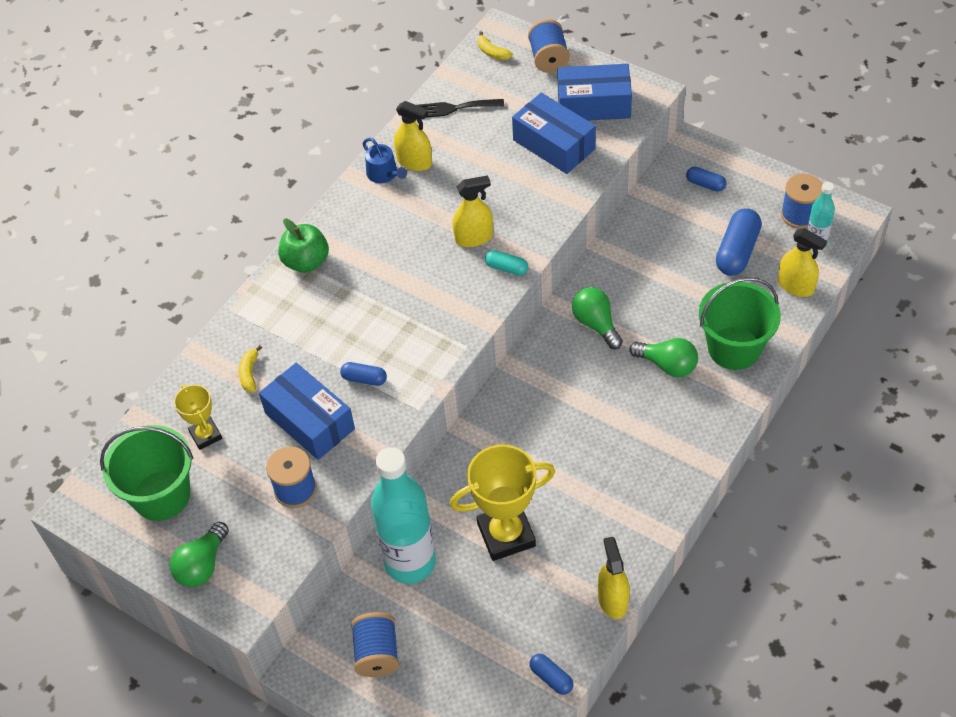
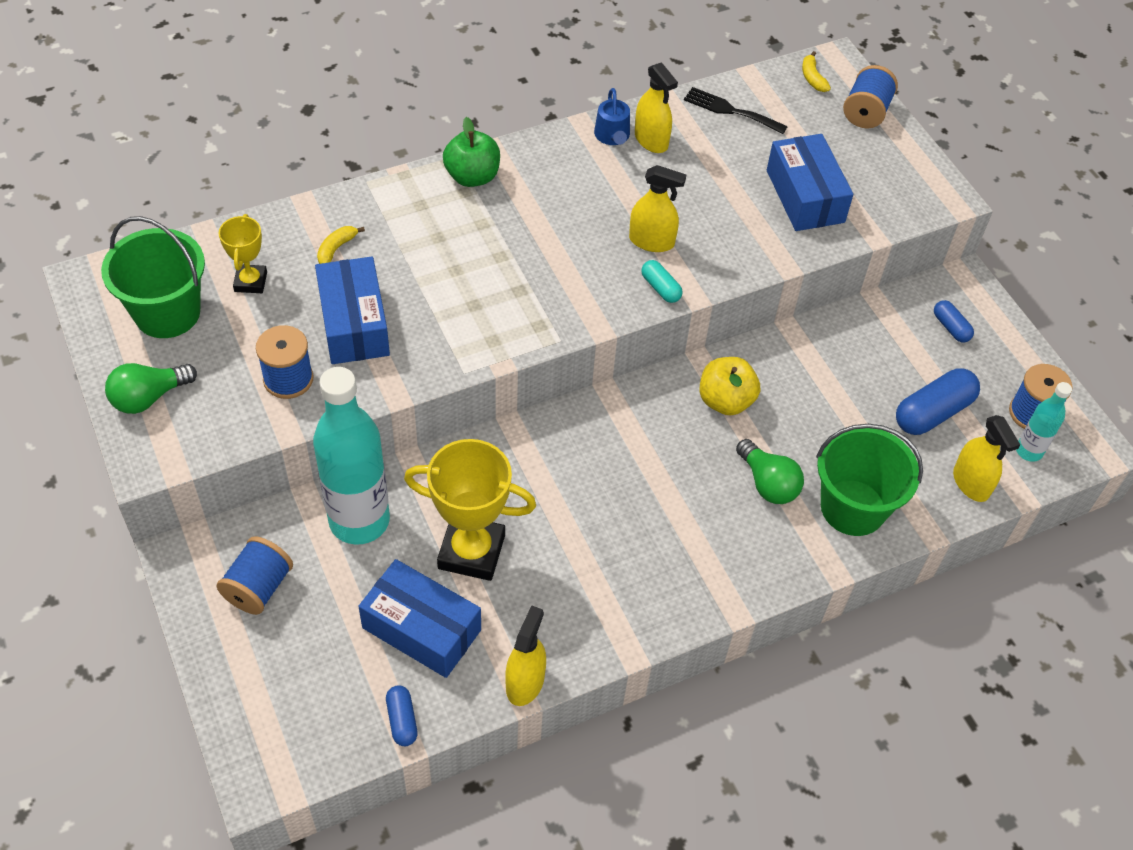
camera: 25 degrees right, 0 degrees up
(364, 379) = (437, 314): blue capsule -> none
(594, 104) = (878, 179): blue box -> blue box (421, 629)
(596, 324) = (725, 401): green light bulb -> yellow apple

